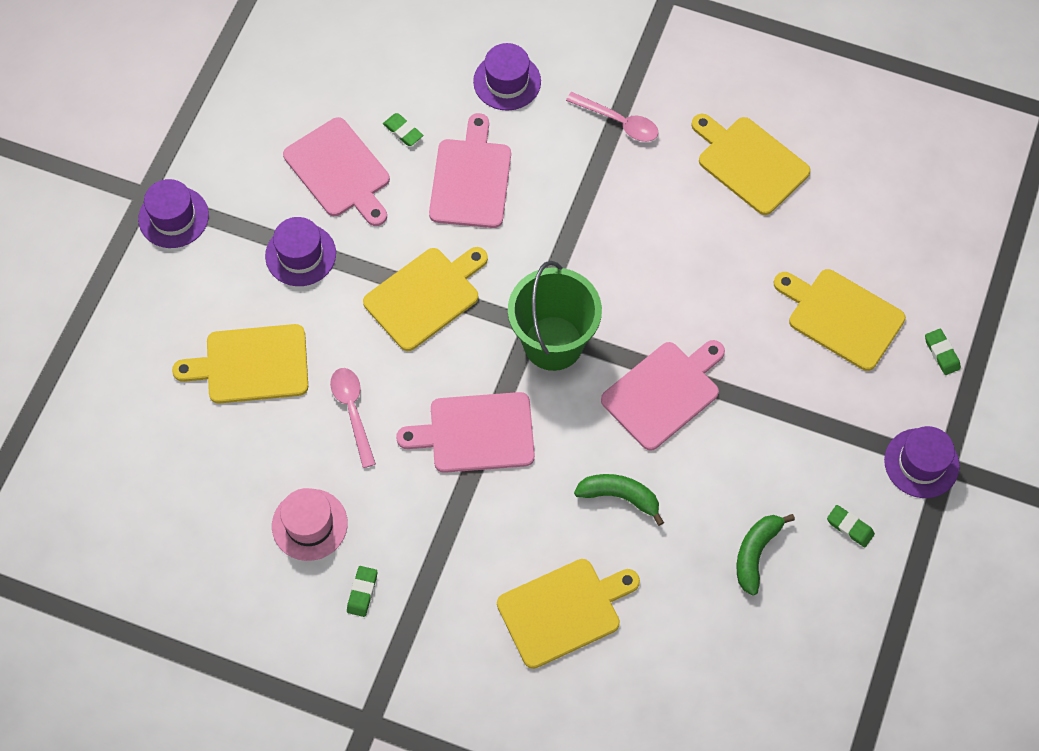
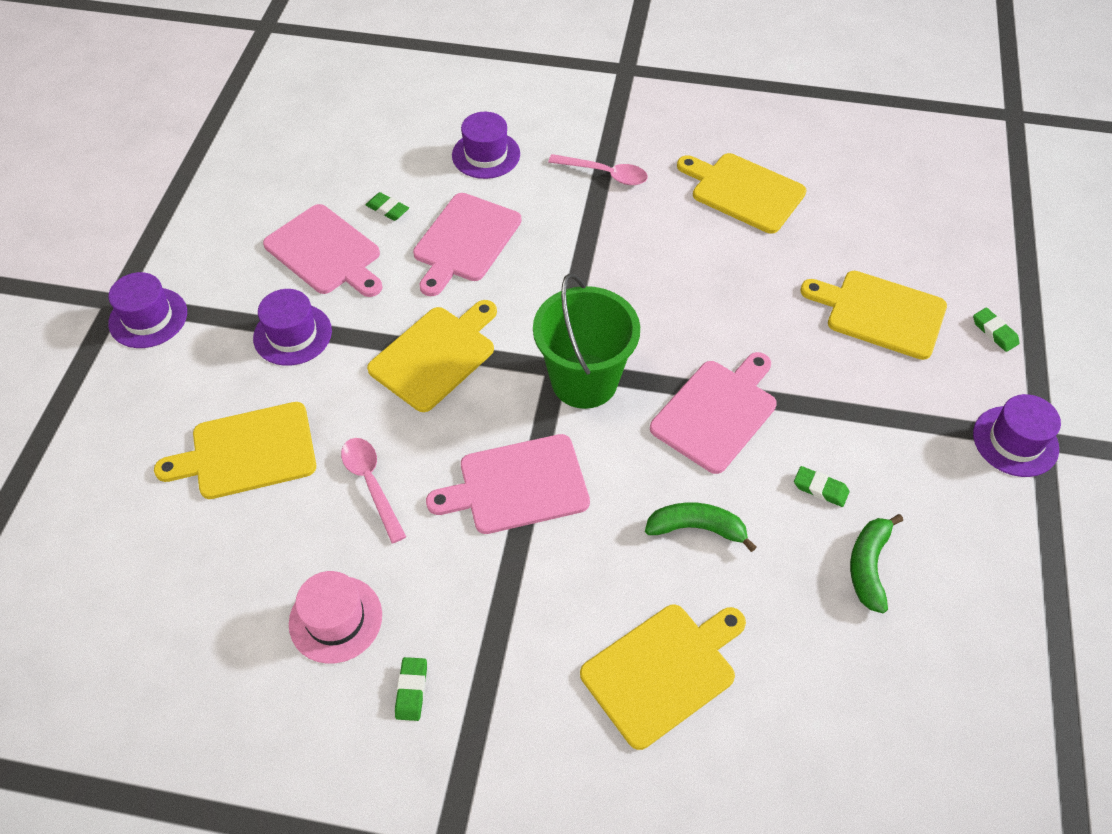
camera: 10 degrees left, 10 degrees down
(471, 179) = (465, 241): pink cutting board -> pink cutting board turned 150 degrees counterclockwise
(850, 527) = (963, 520): green eraser -> green eraser (820, 488)

